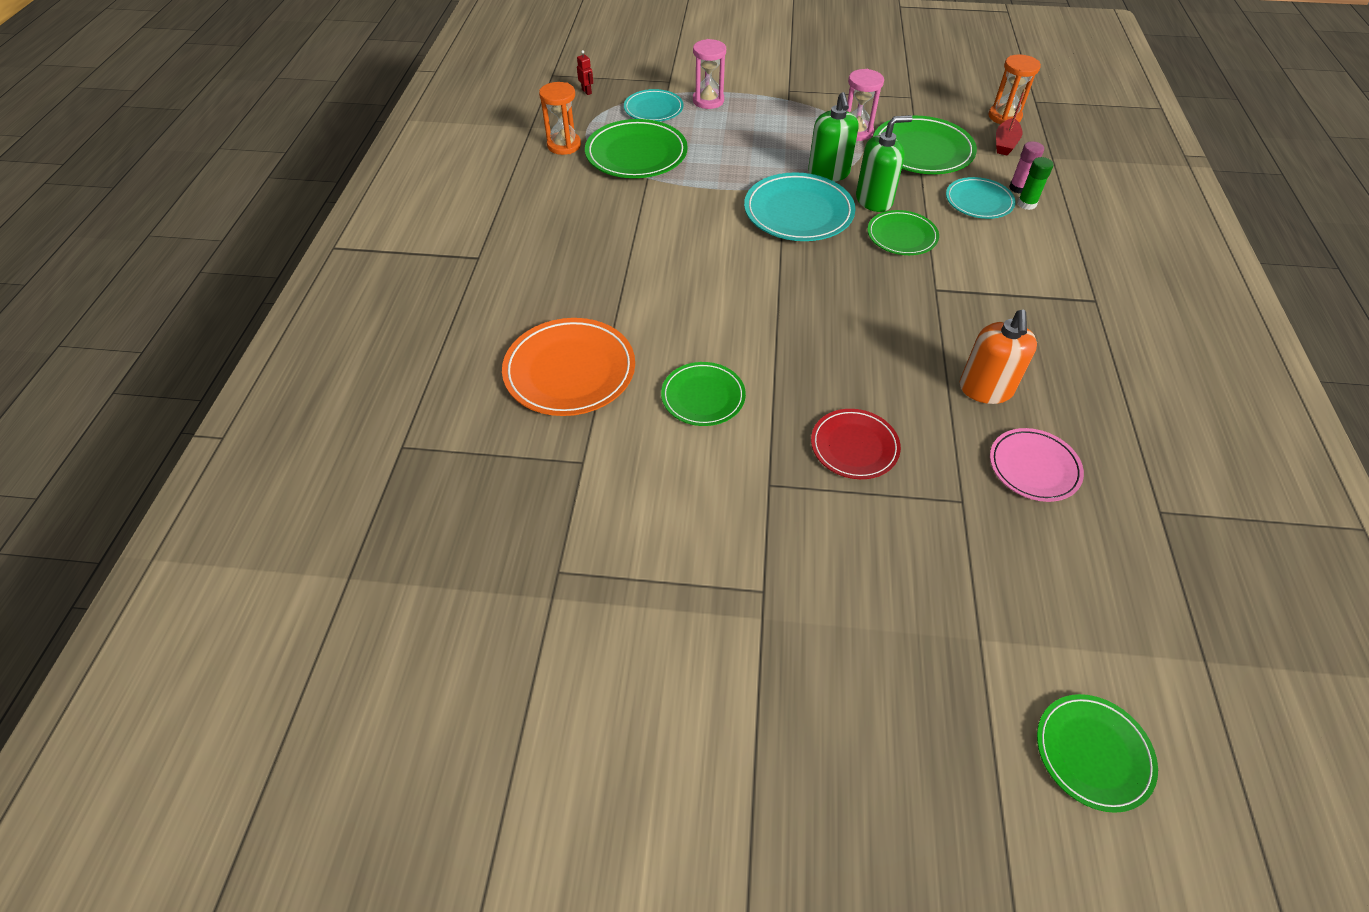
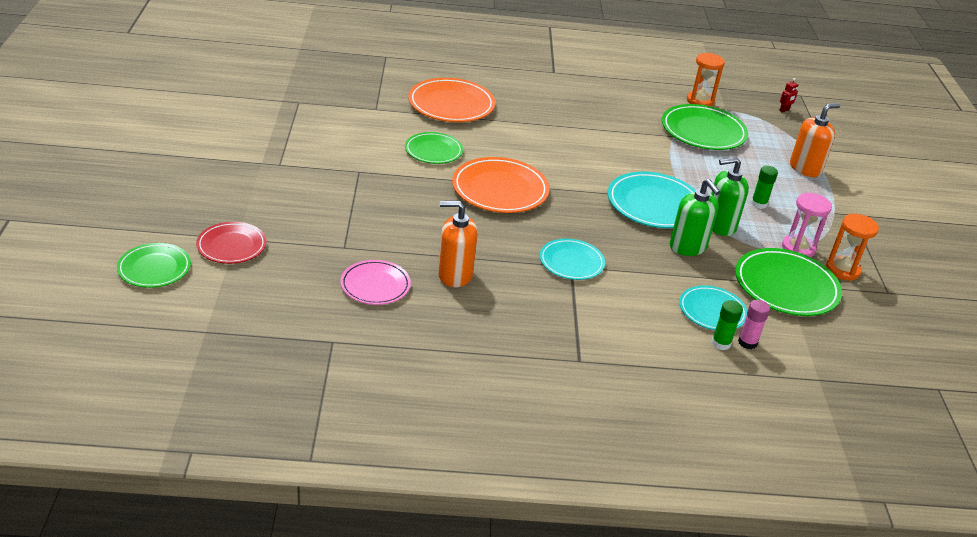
camera: 80 degrees right, 15 degrees down
(653, 109) = (775, 141): turquoise plate -> turquoise plate (571, 262)
(708, 101) = (805, 168): pink hourglass -> orange soap dispenser
(782, 141) = (759, 204): none -> green glue stick
(791, 335) = (500, 190): none -> orange plate
(854, 446) = (392, 207): red plate -> red plate (231, 246)
(902, 236) = (639, 256): green plate -> none
(1004, 117) = (886, 356): orange hourglass -> orange hourglass (842, 270)
(1005, 143) = (829, 347): red boat -> none

